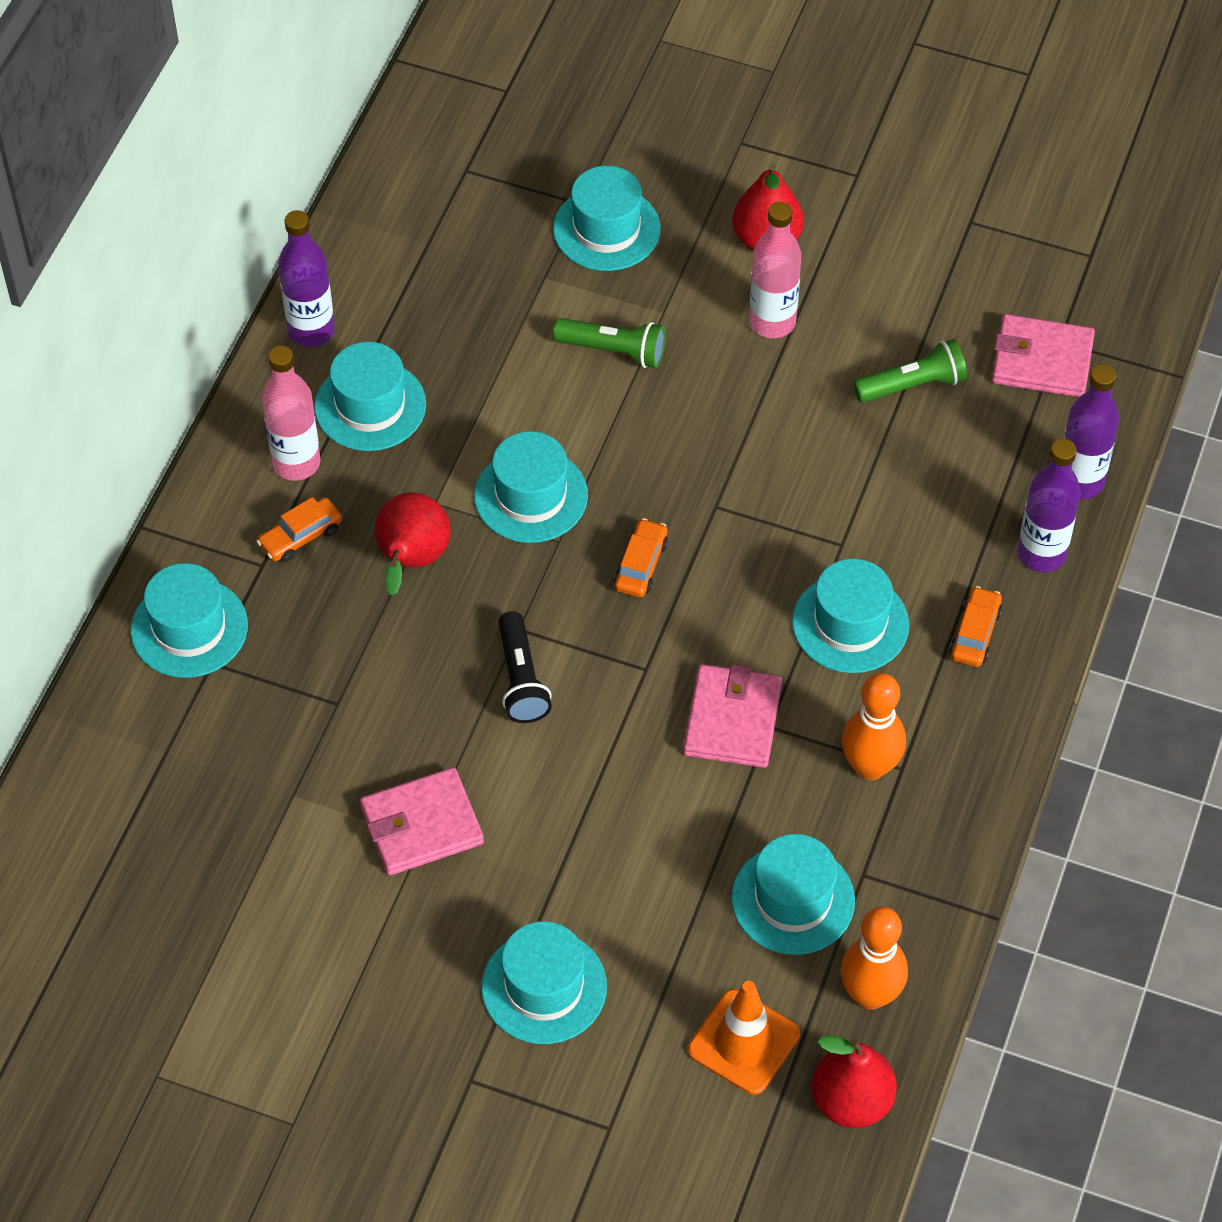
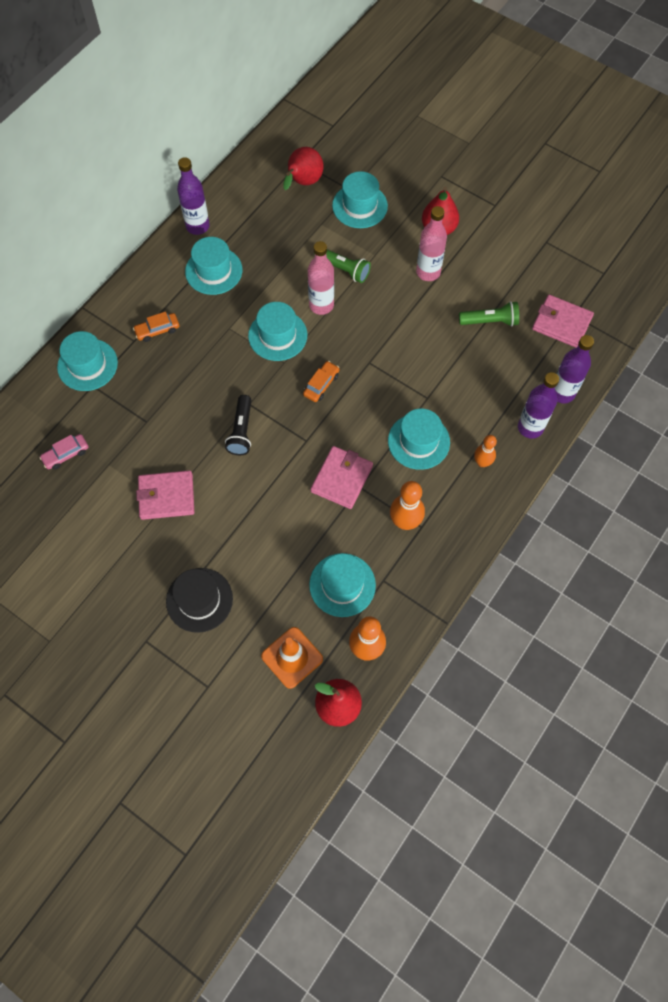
camera: 15 degrees right, 10 degrees up
(206, 796) = (66, 454): none -> pink car
(296, 463) = (168, 292): pink bottle -> pink bottle (321, 305)
(411, 561) = (207, 356): red pear -> red pear (303, 183)
(544, 987) = (199, 600): turquoise hat -> black hat
(975, 633) = (482, 462): orange car -> orange bowling pin

